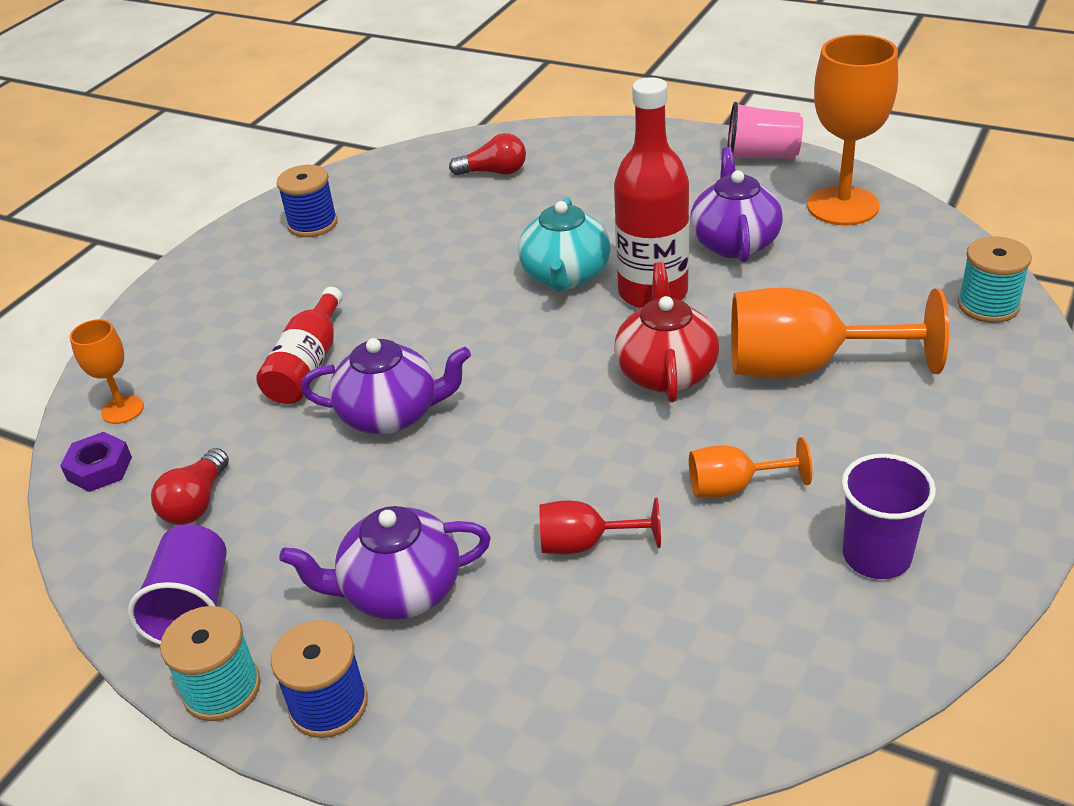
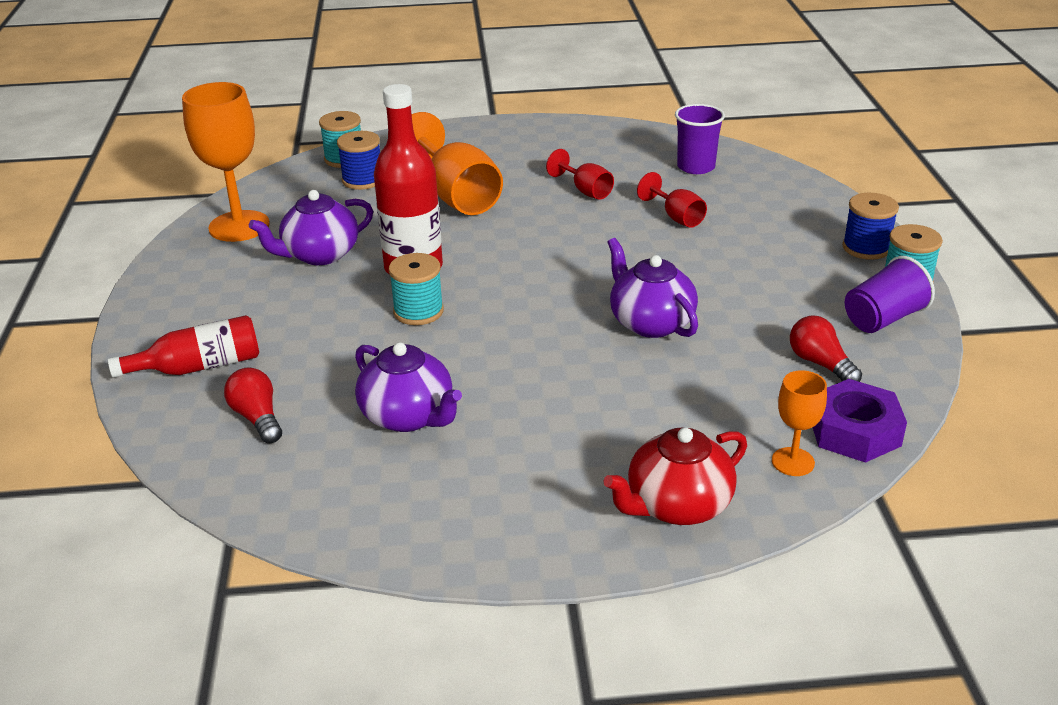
camera: 125 degrees left, 5 degrees down
(100, 468) = (854, 431): purple nut -> purple nut, size x1.57
(196, 503) = (820, 363): red light bulb -> red light bulb turned 105 degrees counterclockwise
(308, 364) = (639, 388): red bottle -> red bottle (199, 367)
(312, 224) = (432, 502): blue spool -> blue spool (363, 180)
(400, 591) = (778, 257): purple teapot -> purple teapot (408, 416)
(565, 276) = (418, 311): turquoise teapot -> turquoise spool
(666, 372) = (503, 237): red teapot -> red teapot (677, 505)
(733, 487) = (586, 191): orange goblet -> red goblet
(762, 156) = (164, 278): pink cup -> none
(876, 556) = (594, 148): purple cup -> purple cup (696, 167)

